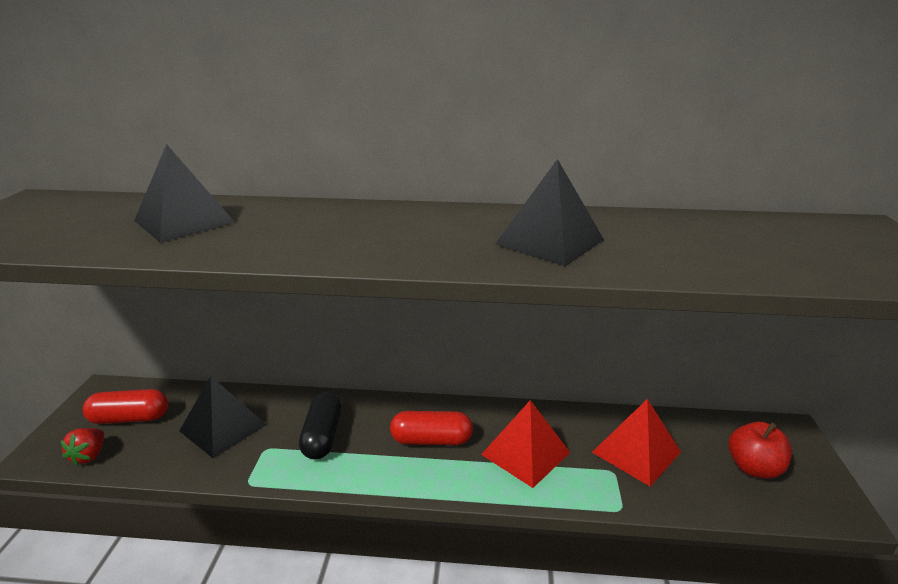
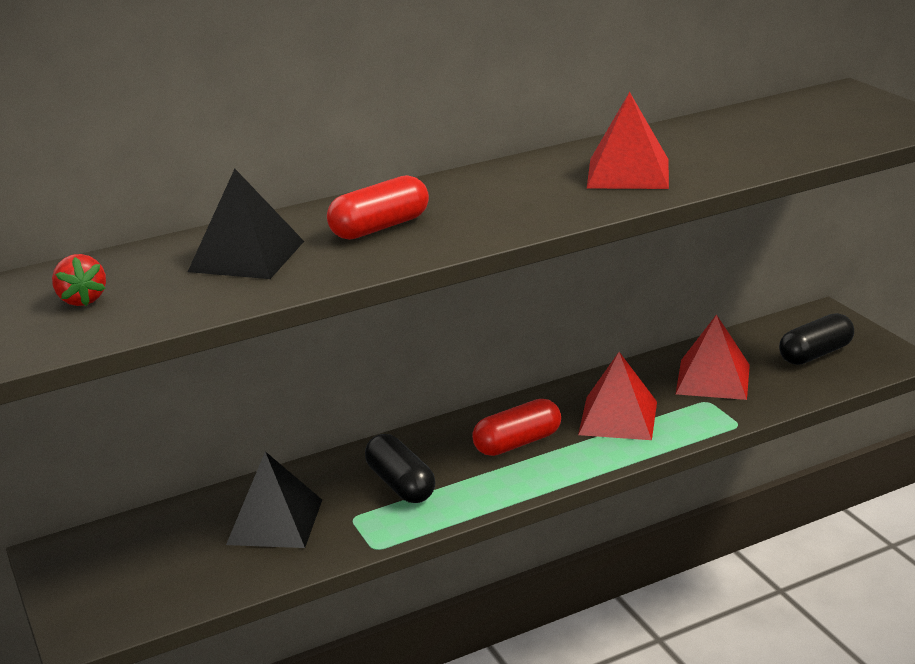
camera: 30 degrees left, 0 degrees up
(89, 456) = (151, 606): red strawberry -> red strawberry (82, 300)
(130, 418) = (143, 560): red capsule -> red capsule (380, 227)
(549, 242) = (628, 173): black pyramid -> red pyramid
(753, 468) = (815, 354): red apple -> black capsule

